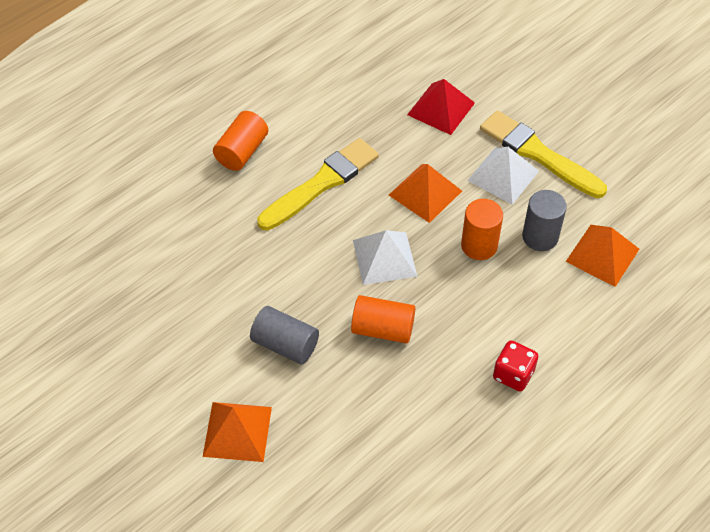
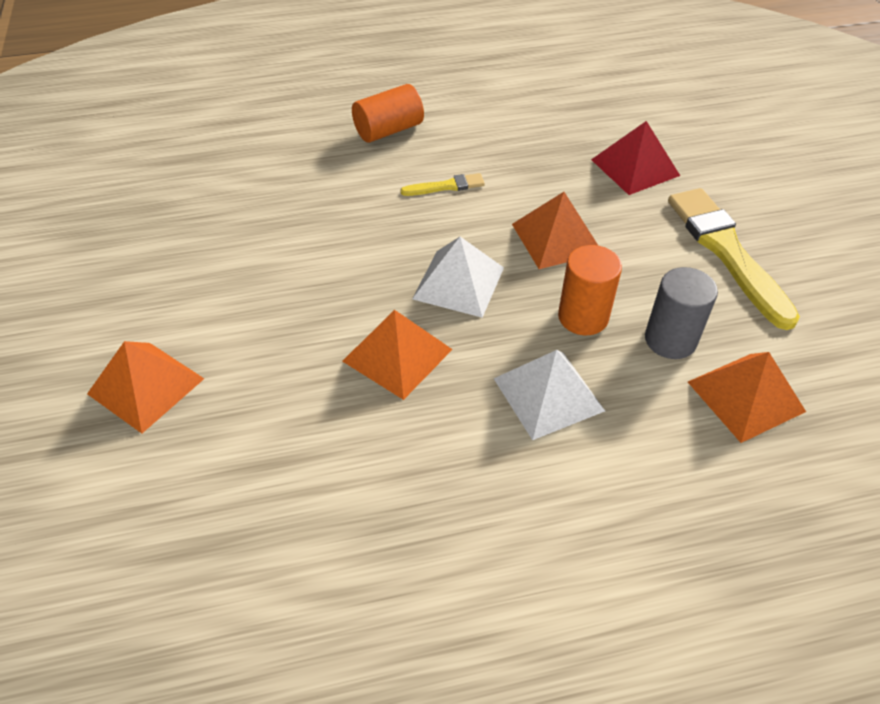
camera: 30 degrees right, 5 degrees down
(285, 344) = (276, 321): grey cylinder -> none
(321, 184) = (446, 186): yellow brush -> yellow brush, size x0.47
(383, 329) = (397, 355): orange cylinder -> orange pyramid
(503, 175) = (665, 257): white pyramid -> white pyramid (548, 394)
(513, 374) = (521, 485): red dice -> none

